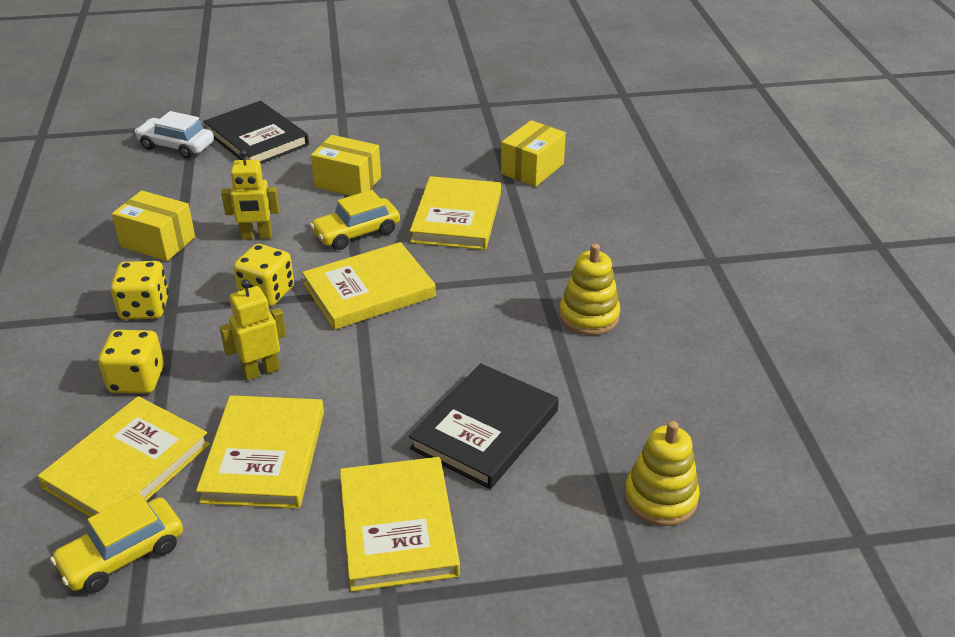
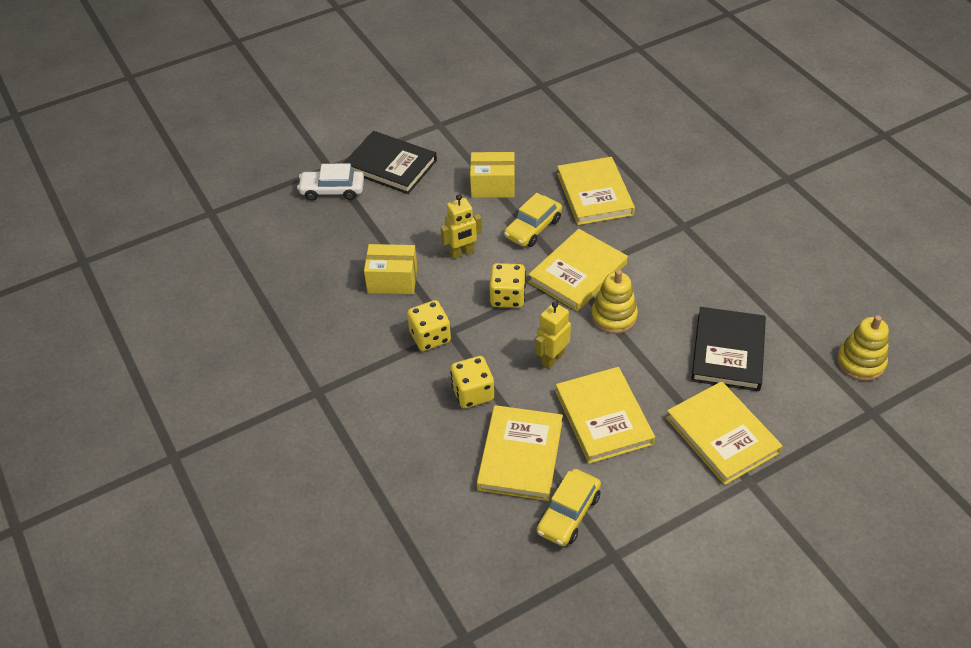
camera: 20 degrees left, 10 degrees up
(532, 169) = (618, 136): yellow box -> none
(589, 316) = (737, 247): yellow stacking toy -> yellow stacking toy (614, 316)

